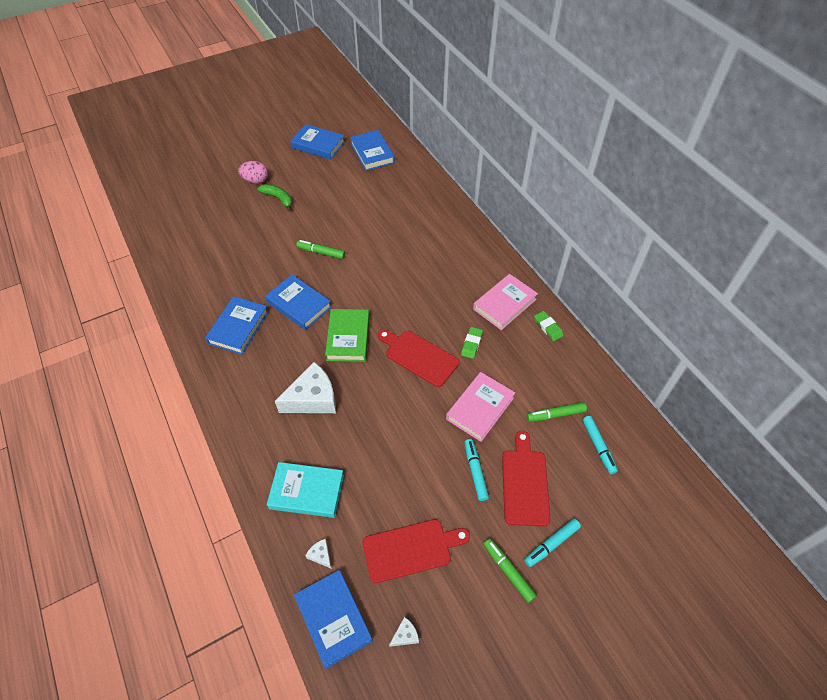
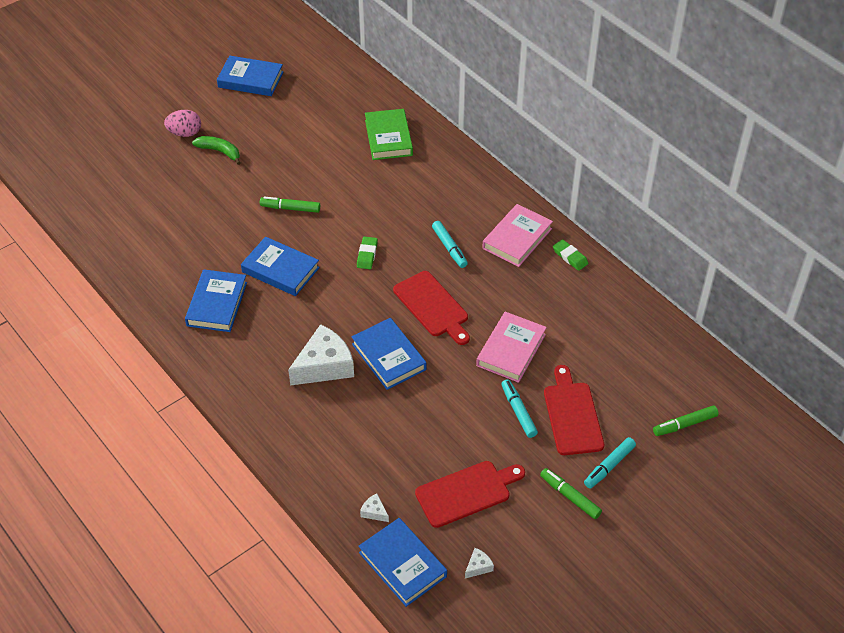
camera: 10 degrees left, 5 degrees down
(307, 492) = (343, 457): turquoise book -> none
(348, 338) = (347, 298): green book -> green book (388, 138)
(372, 153) = (321, 82): blue book -> blue book (389, 357)
(419, 356) = (432, 306): red cutting board -> red cutting board turned 150 degrees counterclockwise
(471, 344) = (488, 286): green eraser -> green eraser (367, 255)
(555, 414) = (593, 345): green marker -> green marker (684, 424)
(598, 446) = (643, 369): turquoise marker -> turquoise marker (449, 248)

